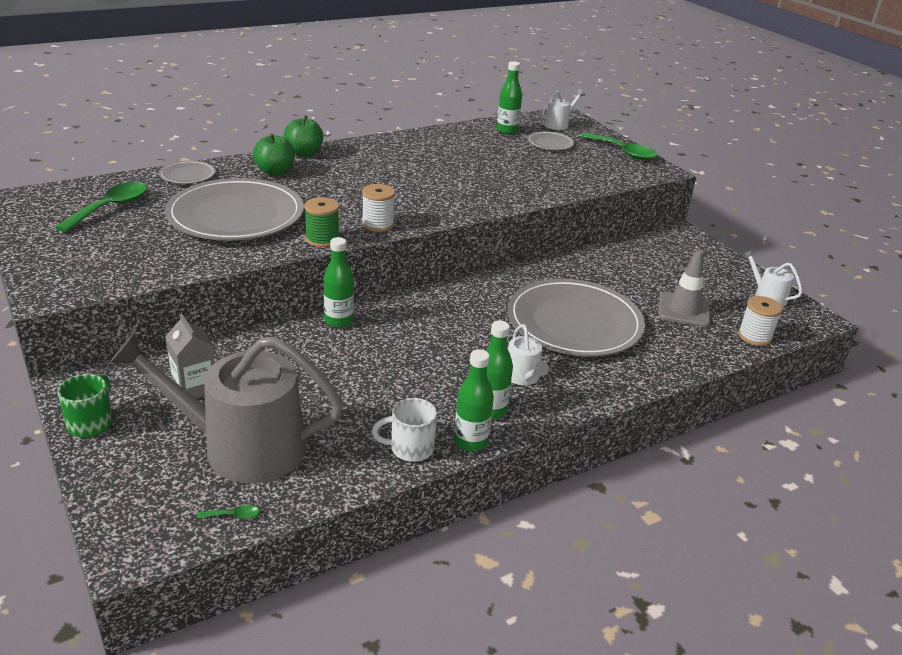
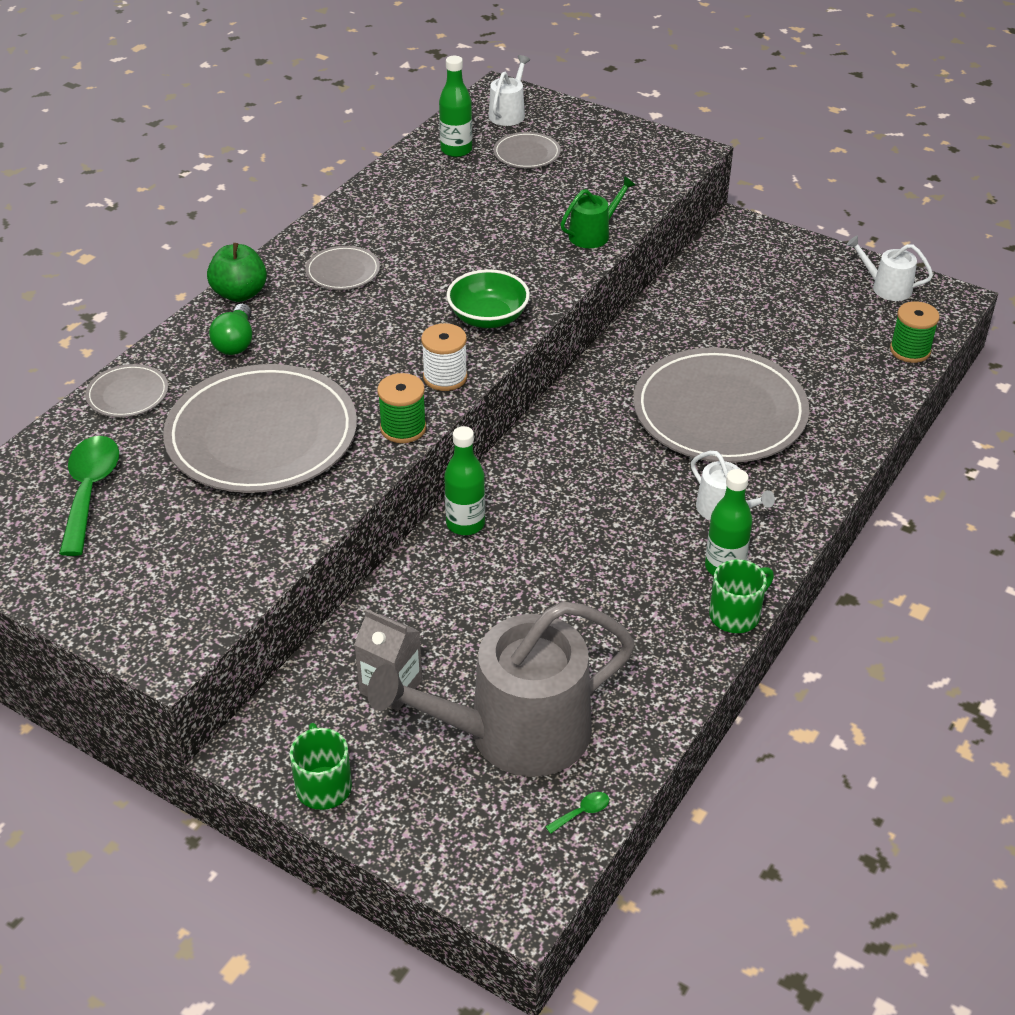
camera: 25 degrees left, 10 degrees up
(275, 172) = (236, 342): green apple -> green light bulb
(375, 161) = (343, 271): none -> grey plate
(410, 448) = (684, 651): white mug -> none
(438, 206) = (488, 318): none -> green bowl
(470, 442) = (736, 615): green bottle -> green mug
(552, 189) = (593, 234): none -> green watering can
(622, 152) = (623, 136): green spoon -> none
(684, 310) = (817, 344): grey traffic cone -> none
(754, 336) = (910, 350): white spool -> green spool

